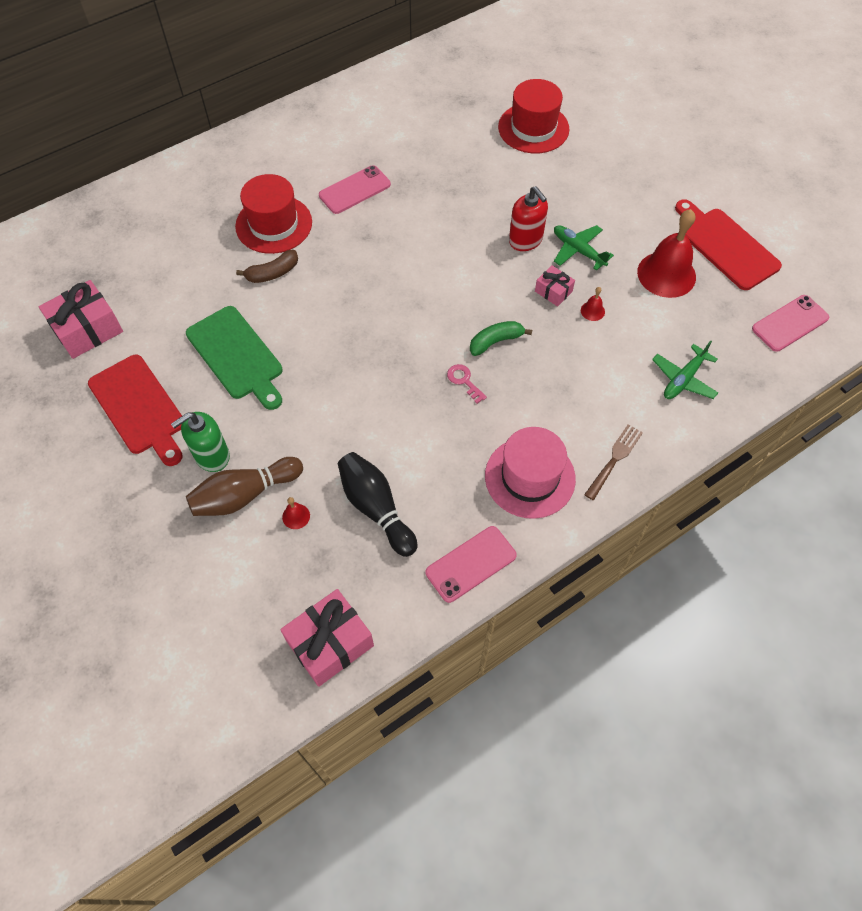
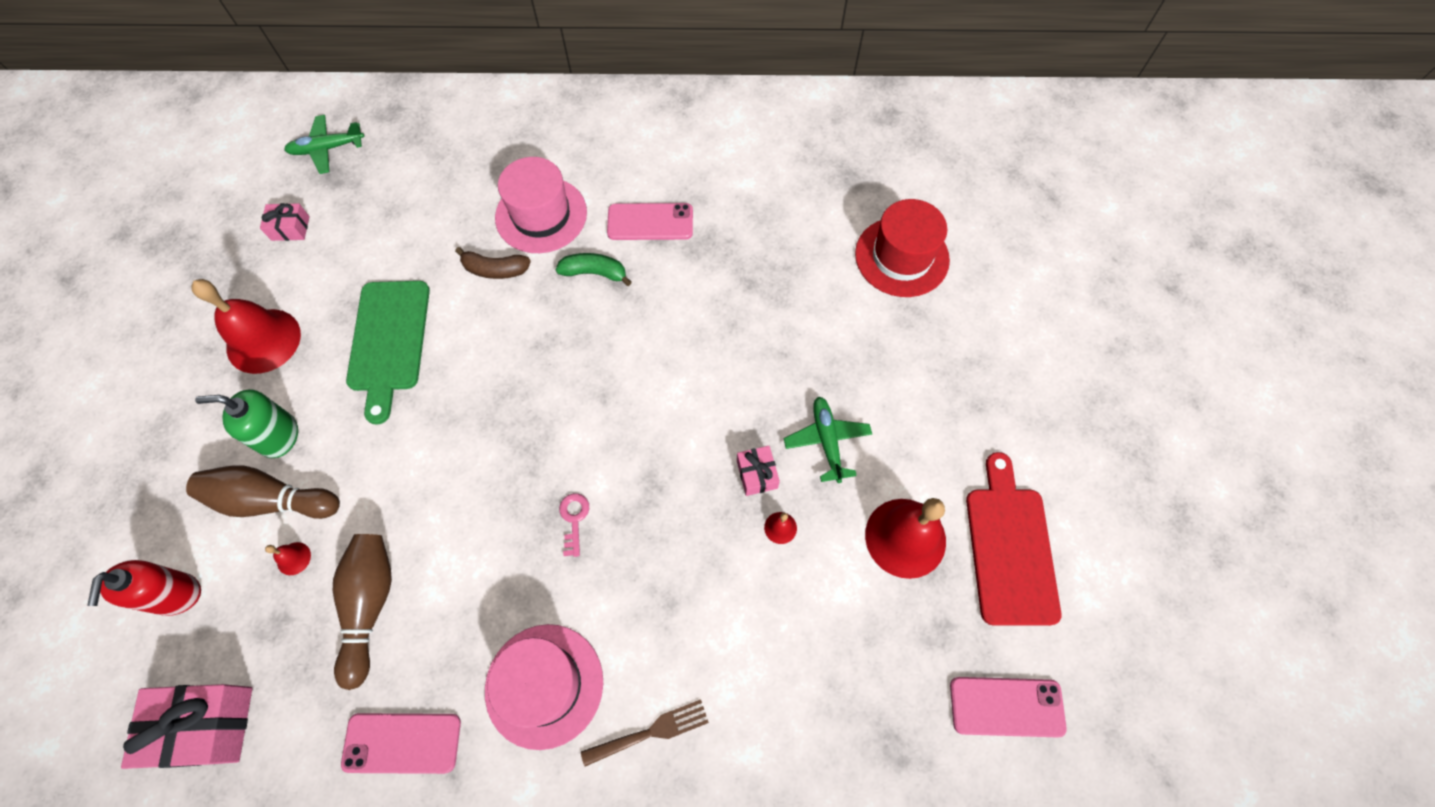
camera: 35 degrees right, 5 degrees up
(87, 330) = (290, 228): pink gift -> pink gift, size x0.54
(139, 408) = (263, 340): red cutting board -> red bell
(274, 224) = (541, 215): red hat -> pink hat
(376, 508) = (370, 606): black bowling pin -> brown bowling pin
(495, 341) = (645, 494): green banana -> green banana (594, 273)
(525, 240) = (778, 391): red soap dispenser -> red soap dispenser (176, 595)
(683, 379) = (812, 687): green plane -> green plane (327, 149)

